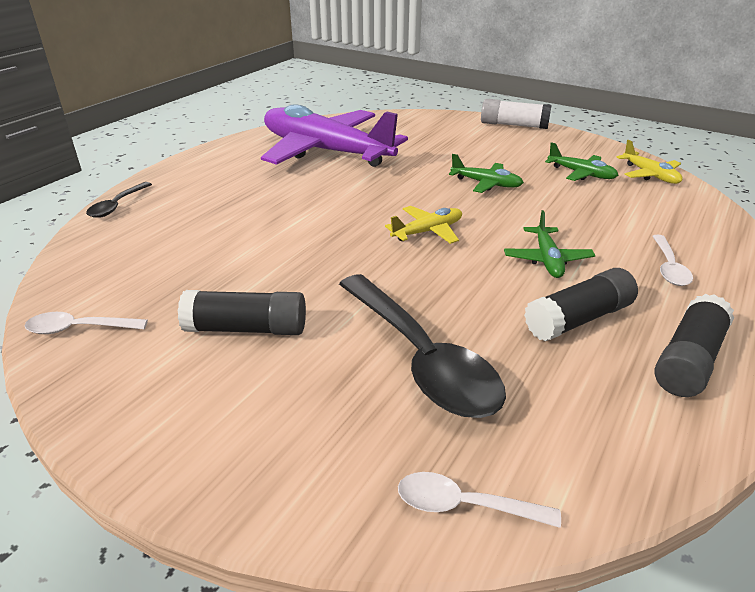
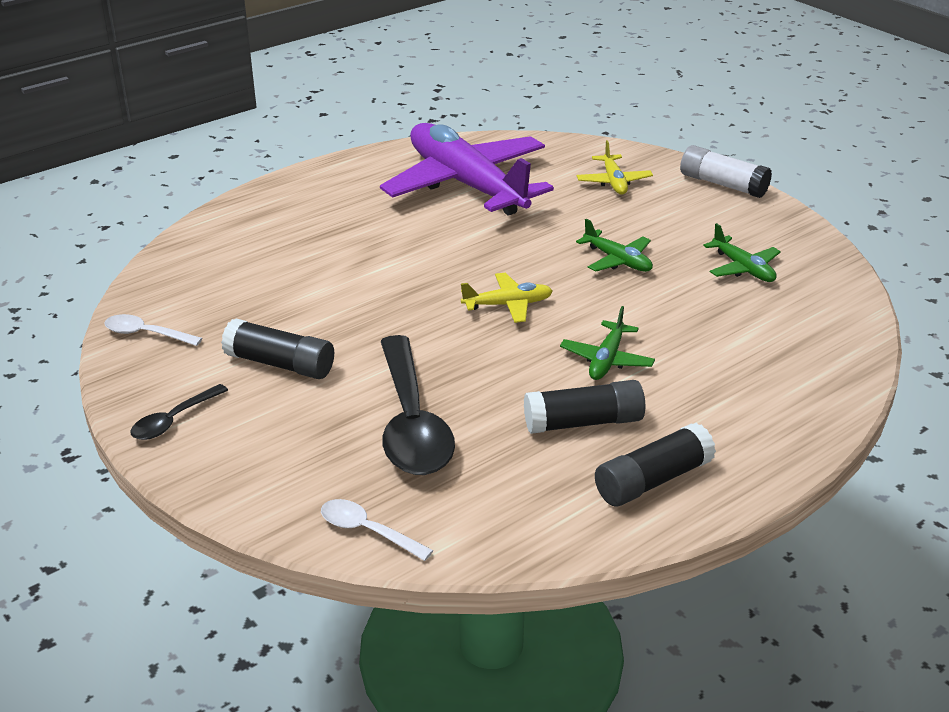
camera: 20 degrees right, 0 degrees up
(117, 205) = (221, 216): black spoon -> black spoon (174, 420)
(650, 175) = (828, 285): yellow plane -> yellow plane (614, 182)
(669, 267) = (729, 395): white spoon -> none

